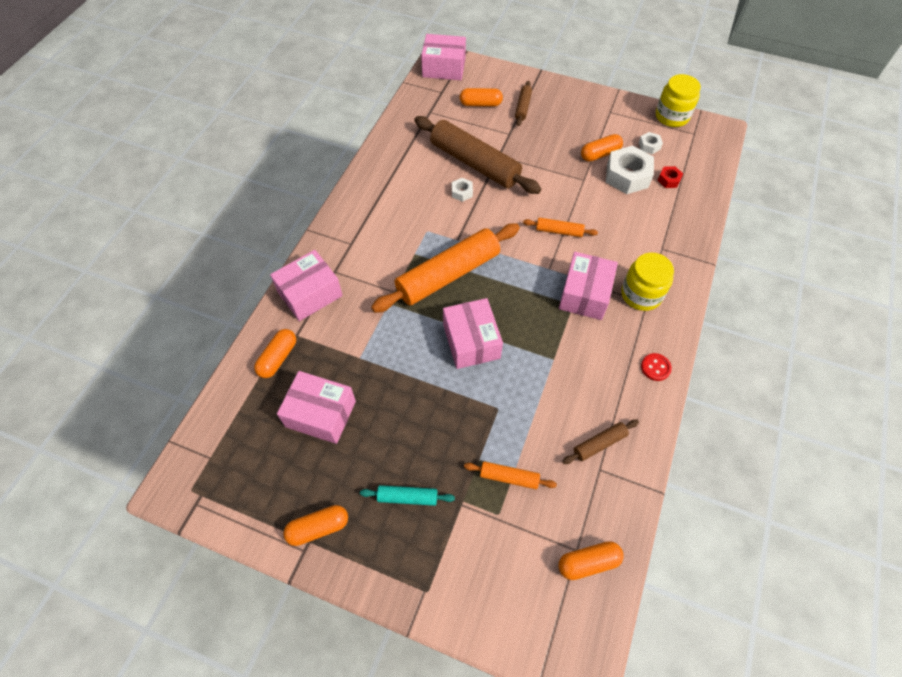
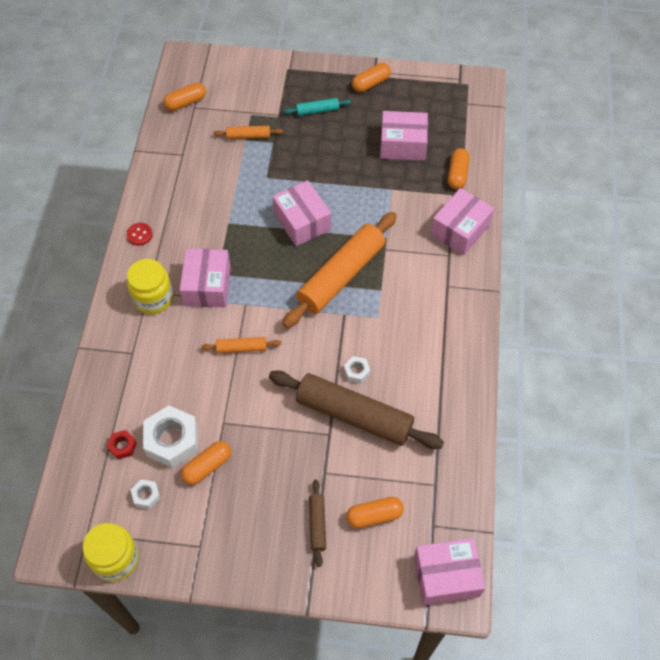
camera: 165 degrees right, 0 degrees up
(599, 444) = (183, 170): brown rolling pin -> none

